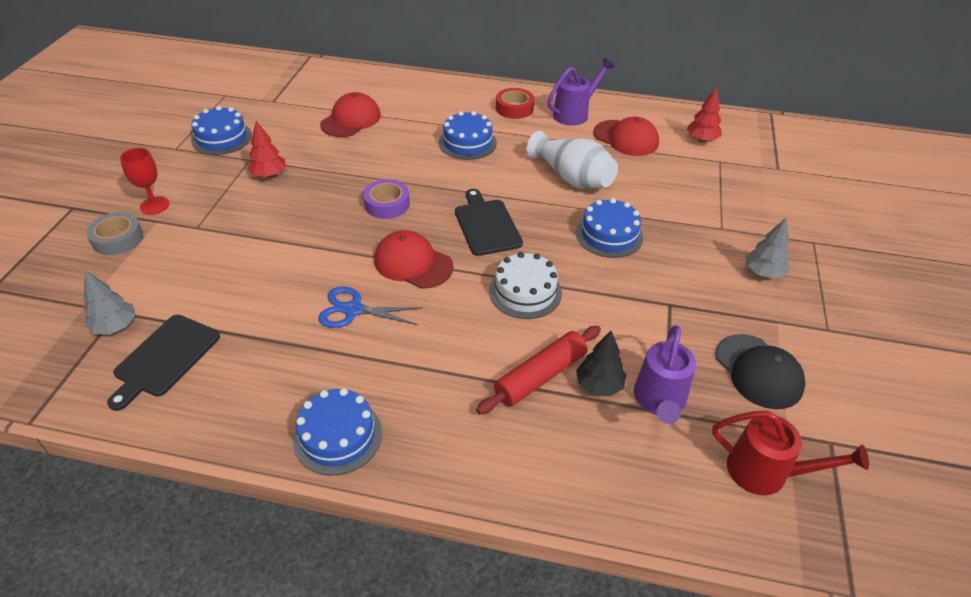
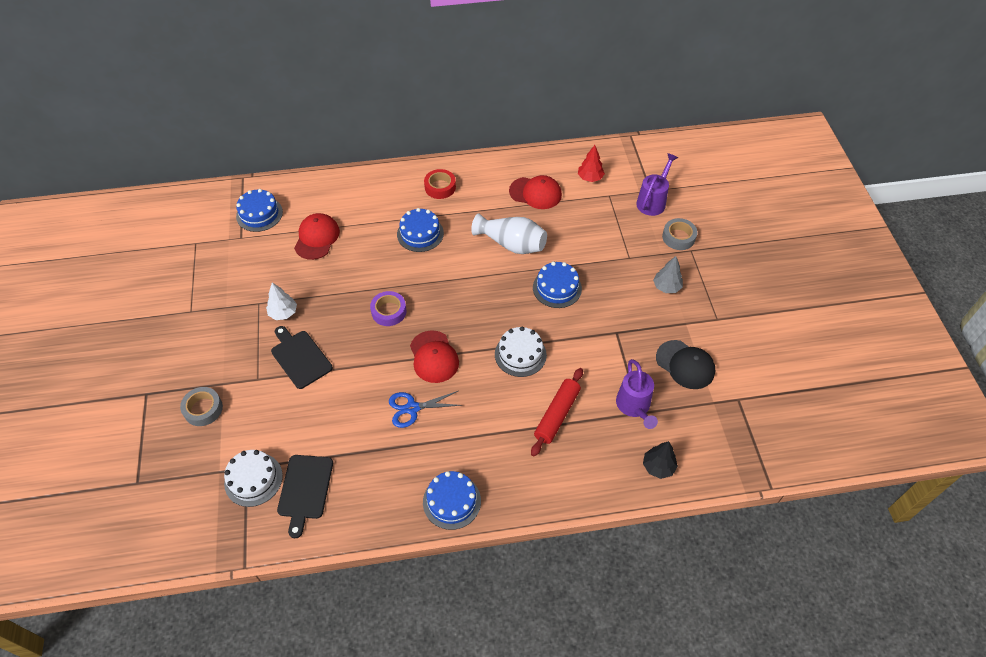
camera: 20 degrees left, 10 degrees up
(115, 327) = (253, 479): grey tree -> white cake
(154, 205) = (211, 370): red goblet -> none
(222, 138) = (222, 289): blue cake -> blue cake (259, 214)
(269, 175) = (283, 313): red tree -> white tree
(413, 263) = (434, 357): red cap -> red cap turned 120 degrees counterclockwise
(486, 225) = (469, 307): black cutting board -> black cutting board (300, 357)
(575, 113) = (488, 179): purple watering can -> purple watering can (653, 201)
(599, 385) = (595, 408): black tree -> black tree (658, 467)
(767, 473) = (709, 432): red watering can -> none
(800, 224) = (678, 237): none -> grey tape

